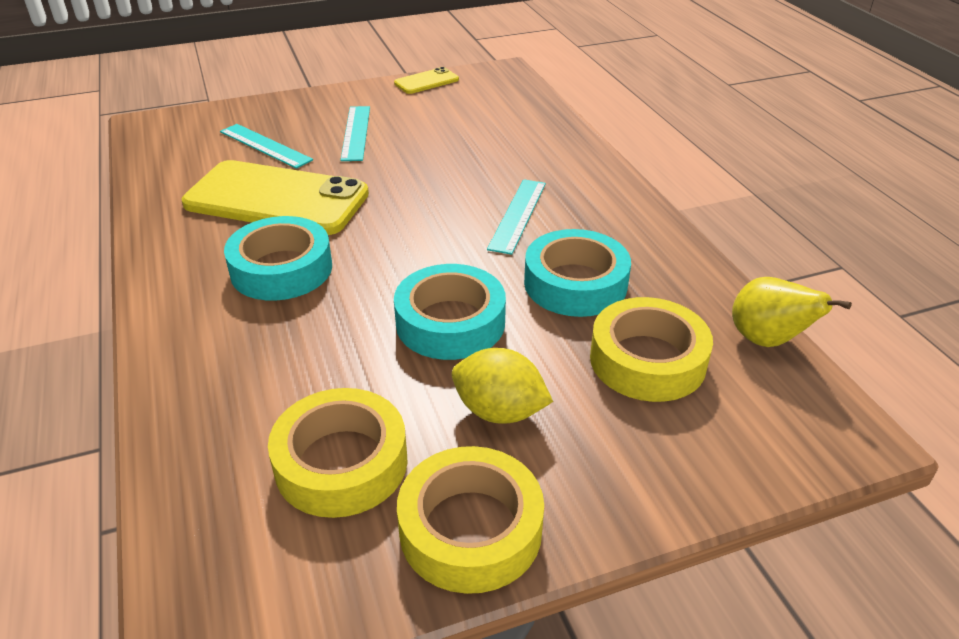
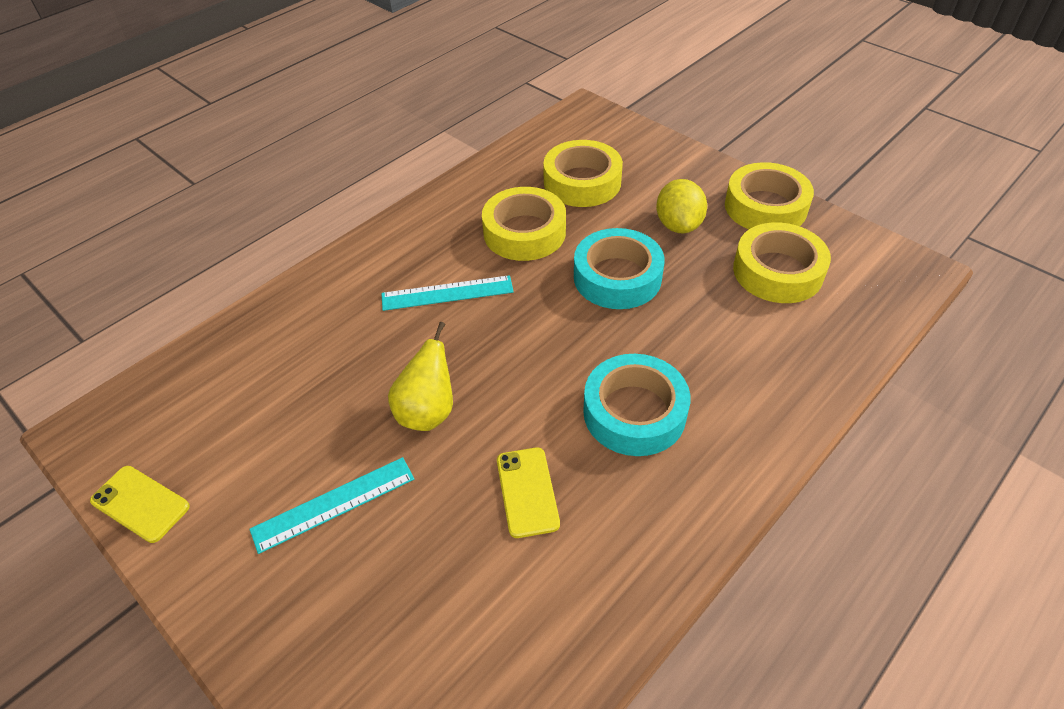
camera: 115 degrees left, 10 degrees up
(265, 146) = (413, 590): turquoise ruler -> none
(277, 199) = (527, 492): yellow phone -> yellow phone, size x0.45
(575, 283) = (524, 232): turquoise tape -> yellow tape
(767, 340) = (526, 144): yellow pear -> yellow pear (427, 412)

